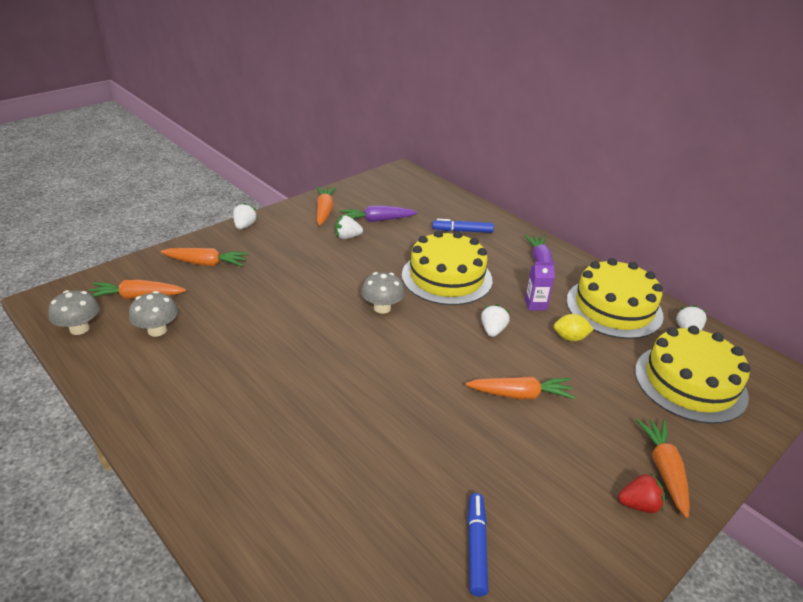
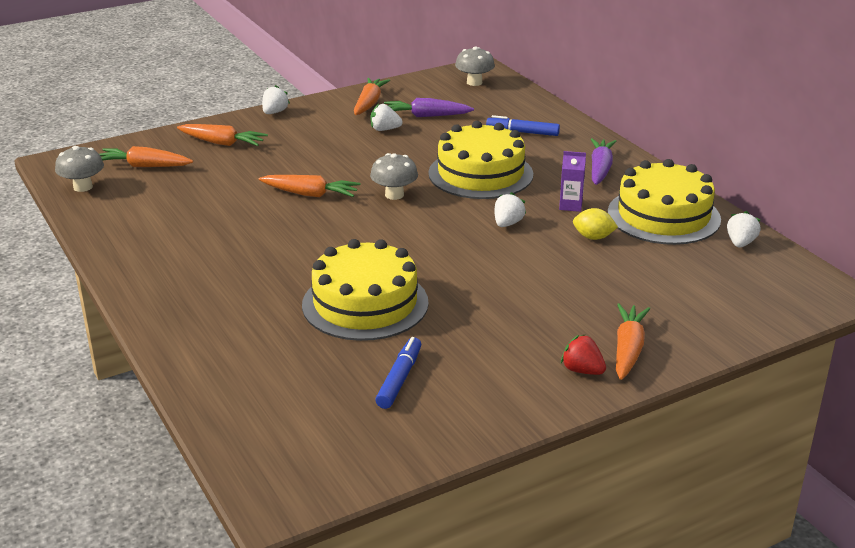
camera: 15 degrees right, 5 degrees down
(157, 330) = (156, 194): grey mushroom -> grey mushroom (474, 82)
(520, 395) = (507, 278): orange carrot -> orange carrot (310, 194)
(638, 505) = (582, 370): red strawberry -> red strawberry turned 150 degrees counterclockwise
(690, 383) = (709, 287): yellow cake -> yellow cake (365, 303)

